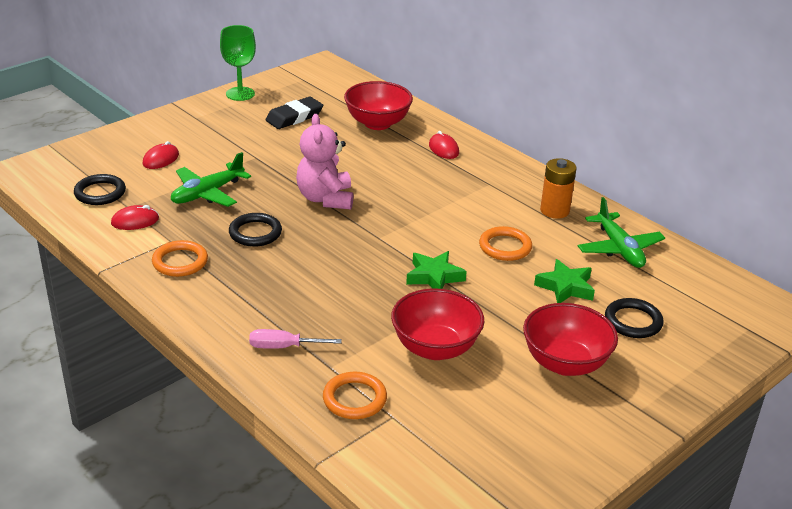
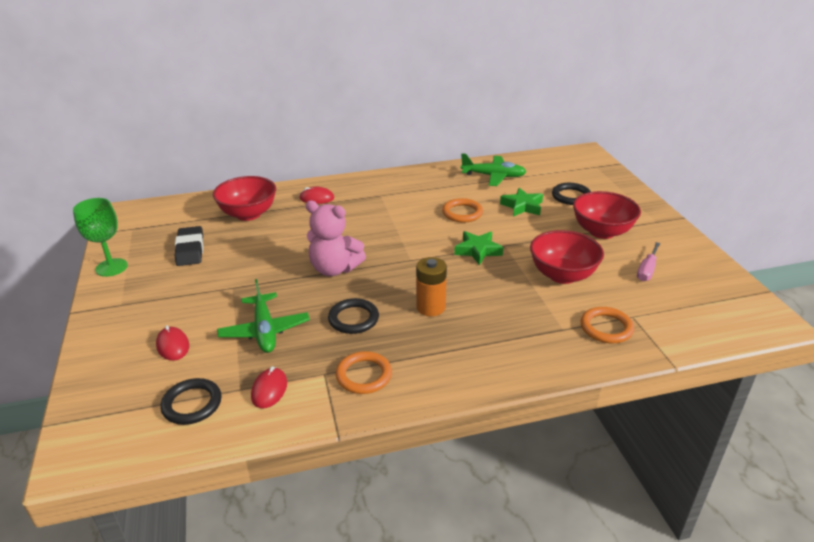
camera: 60 degrees left, 0 degrees up
(284, 347) = (526, 346): pink screwdriver -> pink screwdriver (647, 270)
(554, 210) = (434, 183): orange battery -> orange battery (430, 307)

